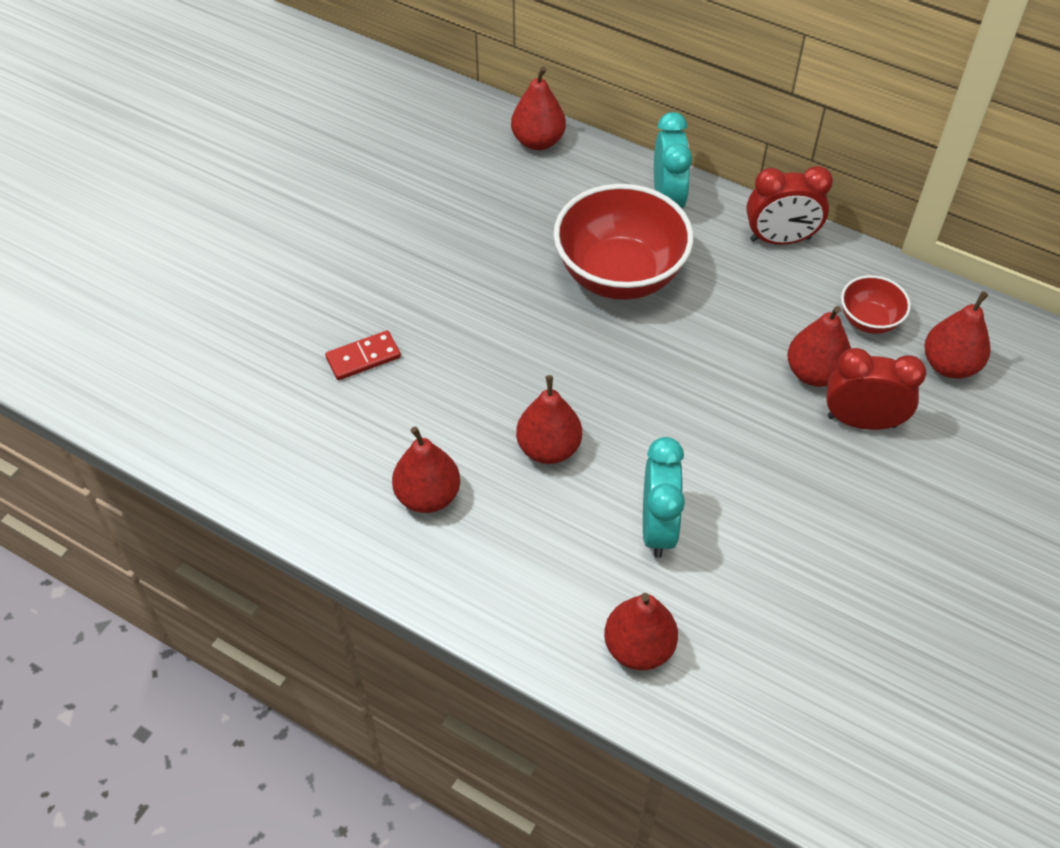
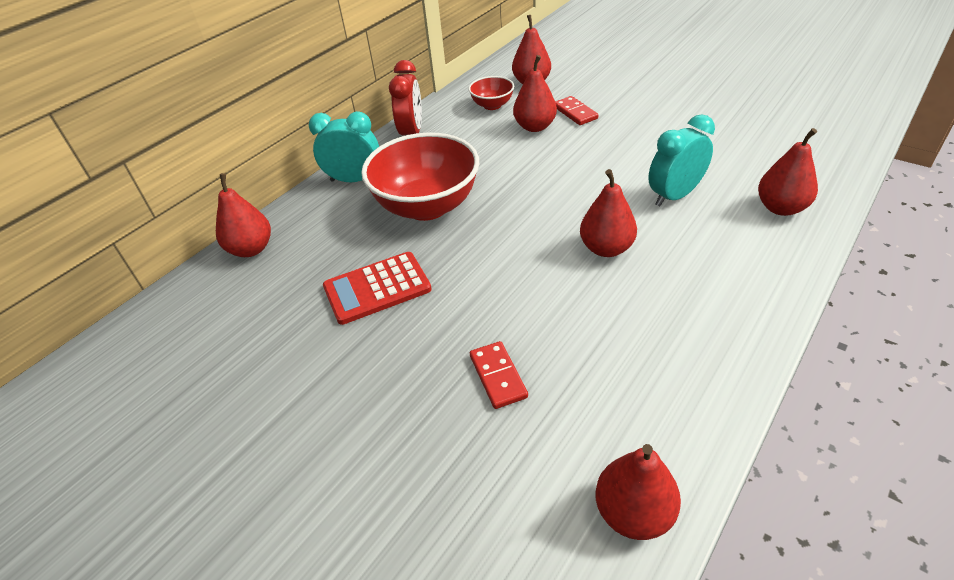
camera: 80 degrees left, 10 degrees down
(428, 496) = (665, 324): red pear -> red pear (633, 512)
(480, 252) = (377, 288): none -> red calculator
(658, 527) = (674, 196): turquoise clock -> turquoise clock turned 45 degrees counterclockwise
(861, 421) = (575, 113): red clock -> red domino

